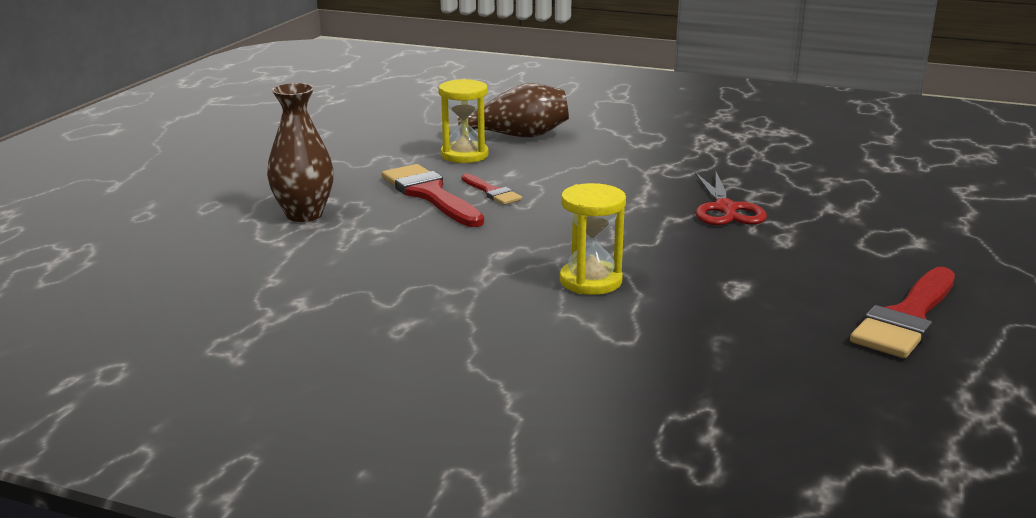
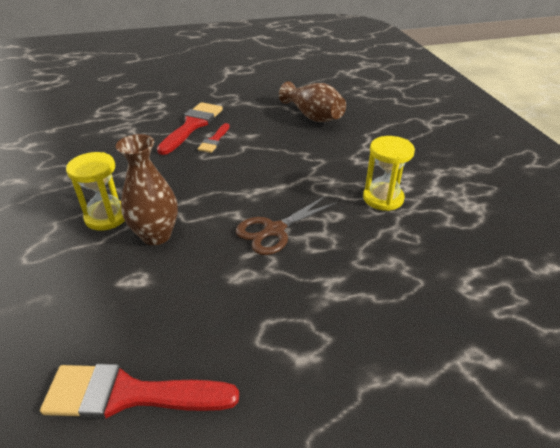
camera: 55 degrees right, 15 degrees up
(304, 214) = (135, 107): brown vase -> brown vase (156, 235)
(464, 155) = (262, 113): yellow hourglass -> yellow hourglass (383, 198)
(725, 209) = (274, 230): red scissors -> brown scissors

